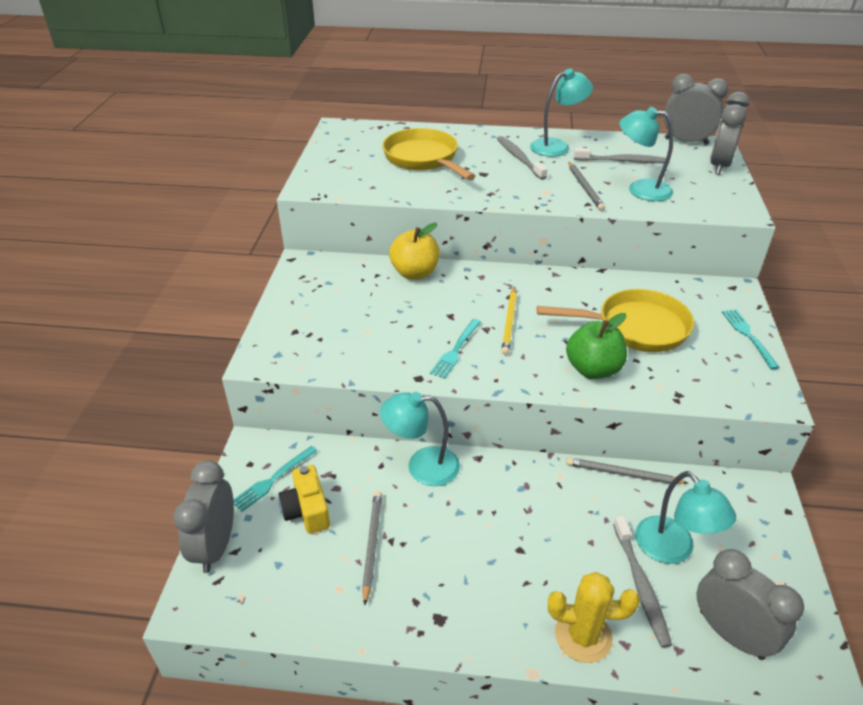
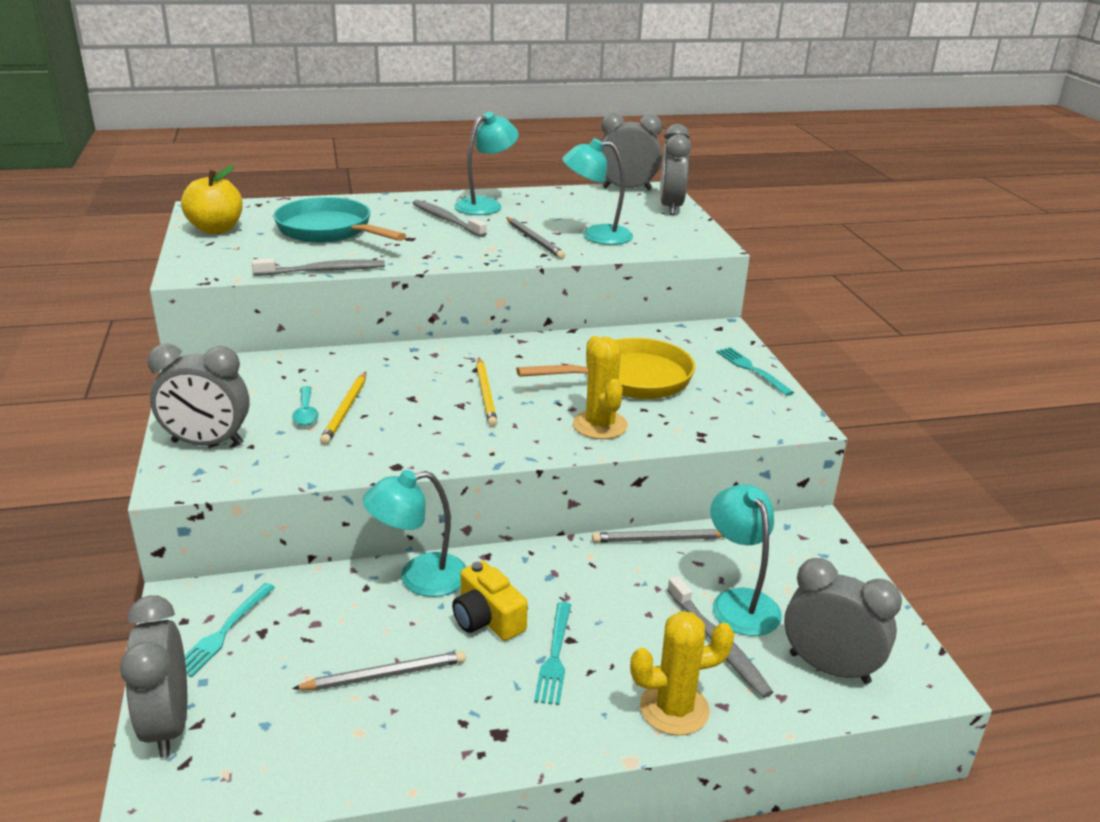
camera: 20 degrees left, 10 degrees down
(291, 331) = (207, 443): none -> grey clock
(307, 510) = (283, 656): yellow camera -> yellow camera (487, 618)
(368, 316) = (306, 412): none -> turquoise spoon
(372, 545) = (385, 675): grey pencil -> grey pencil turned 90 degrees clockwise
(397, 318) = (345, 410): none -> yellow pencil
(415, 273) = (350, 361): yellow apple -> yellow apple (216, 229)
(423, 159) = (329, 231): yellow pan -> turquoise pan
(455, 350) = (432, 431): turquoise fork -> turquoise fork (555, 656)
(593, 369) = (600, 425): green apple -> yellow cactus
(623, 161) = (566, 212): grey toothbrush -> grey toothbrush (323, 271)
(672, 550) = (739, 602): turquoise lamp -> turquoise lamp turned 150 degrees counterclockwise

